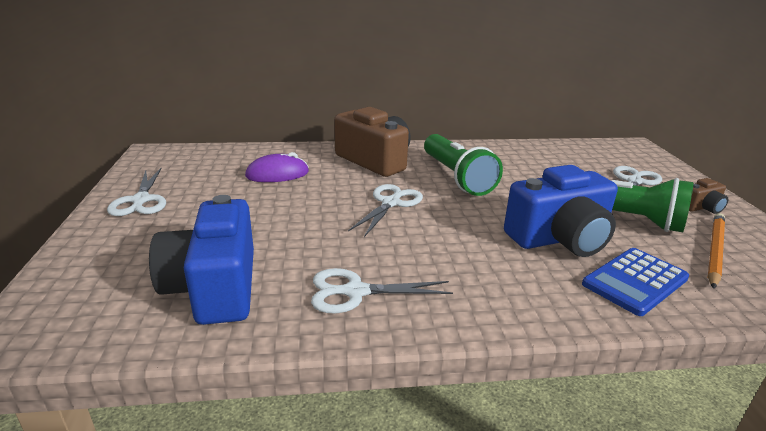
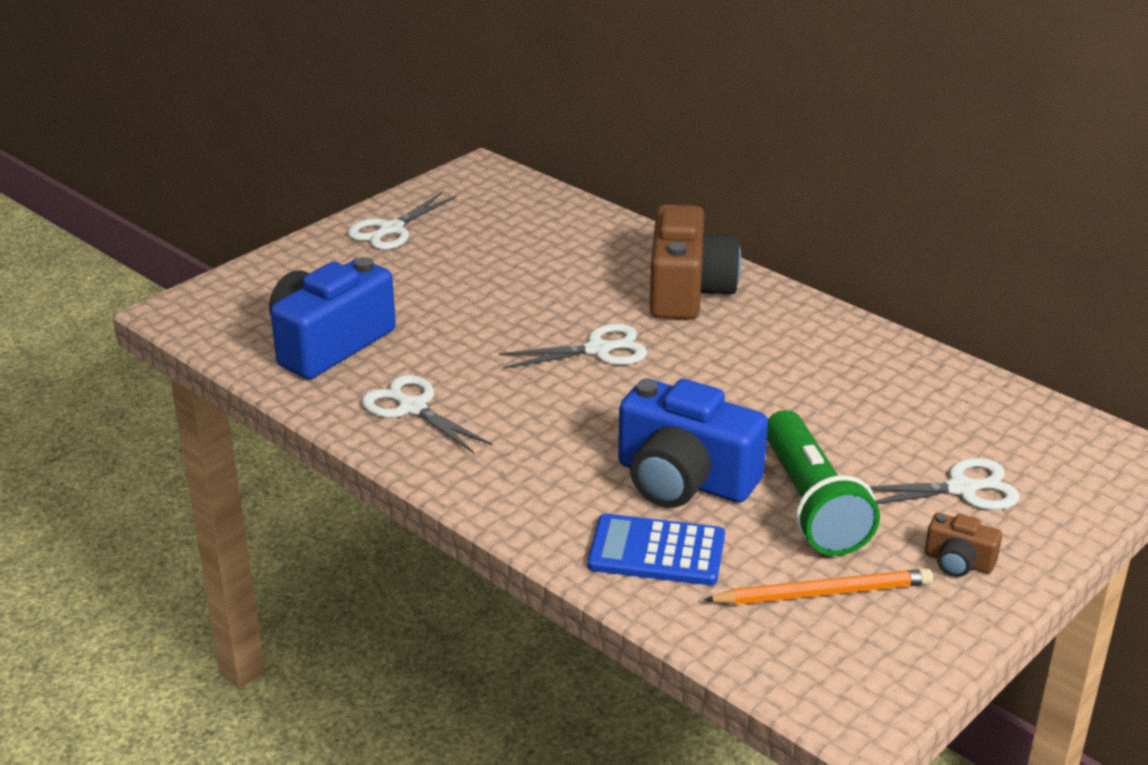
camera: 50 degrees right, 5 degrees up
(277, 174) = (552, 257): purple mouse -> none
(456, 177) = (737, 359): green flashlight -> none

